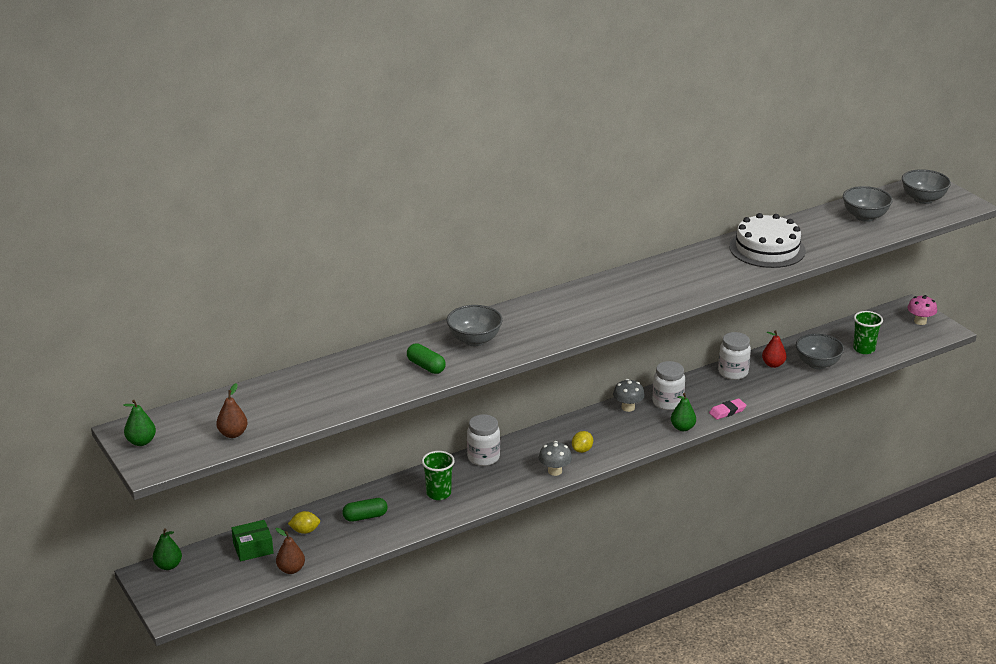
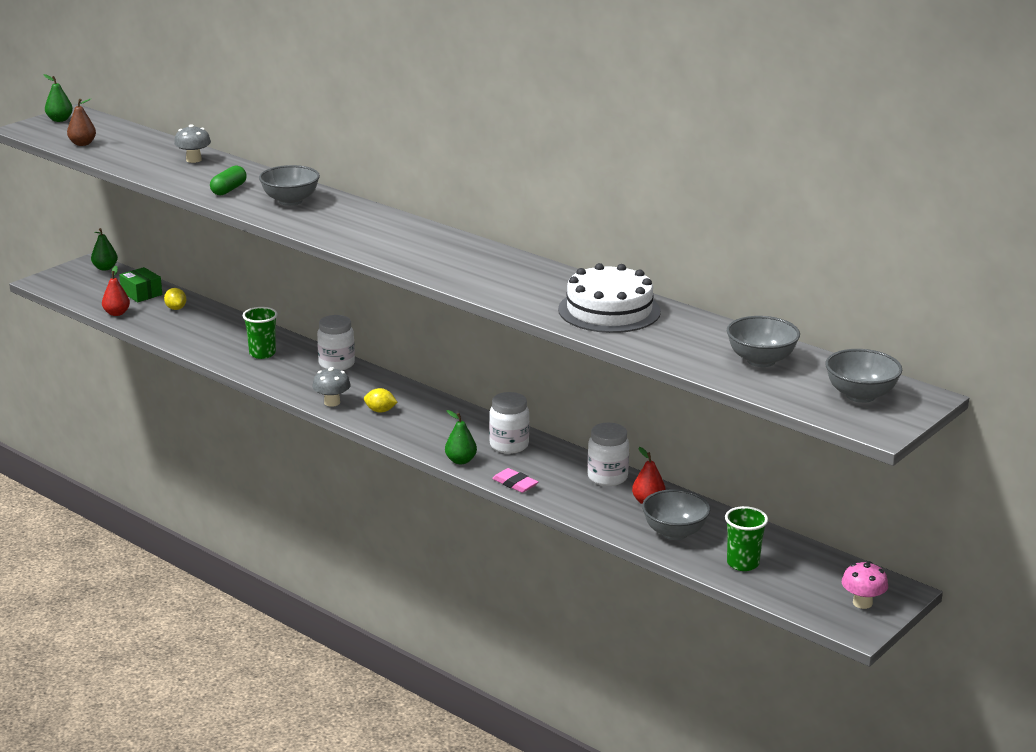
camera: 70 degrees right, 5 degrees down
(291, 569) = (116, 313): brown pear -> red pear
(365, 517) = (209, 328): green capsule -> none
(628, 407) = (482, 424): grey mushroom -> grey mushroom (193, 160)

